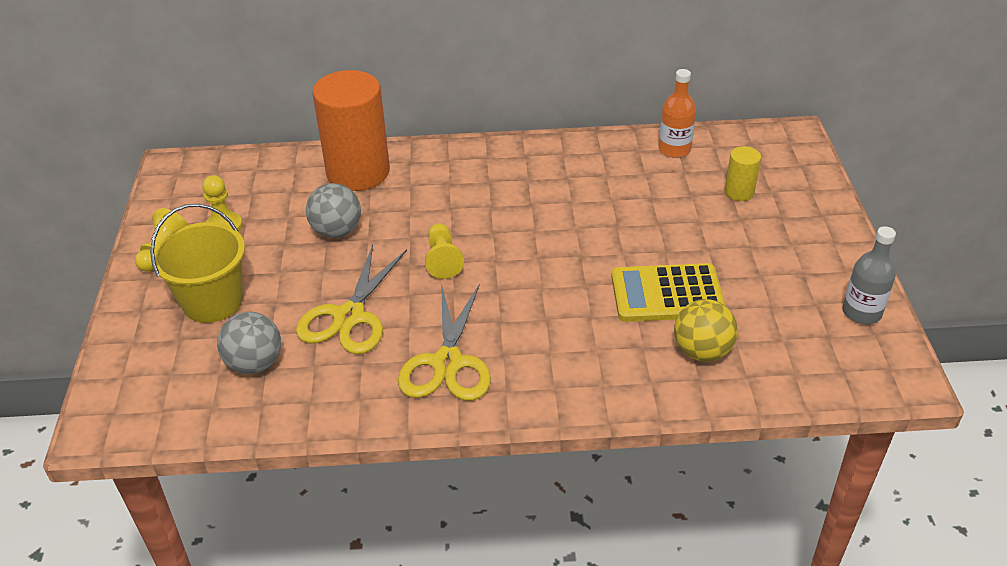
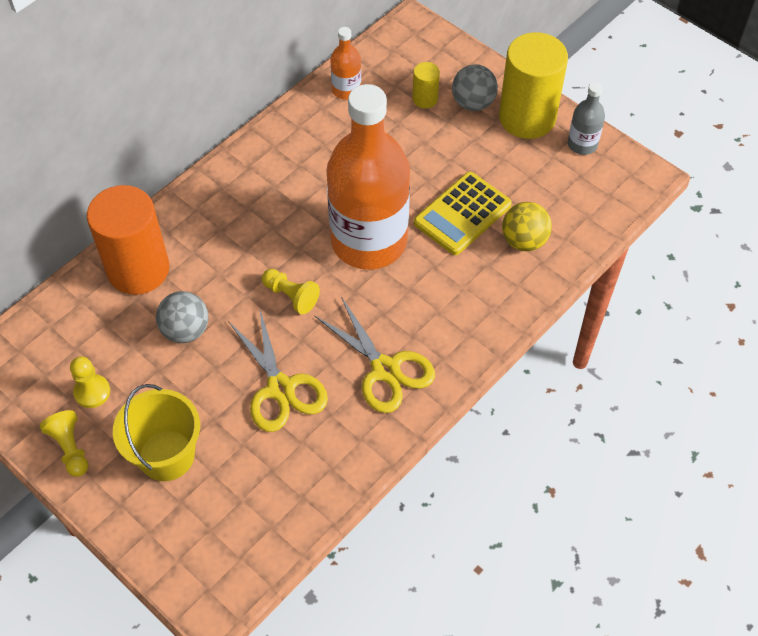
camera: 45 degrees left, 15 degrees up
(255, 363) = (259, 473): grey ball -> grey ball (473, 103)
(556, 262) = (369, 241): none -> orange bottle
(826, 259) = (527, 118): none -> yellow cylinder

